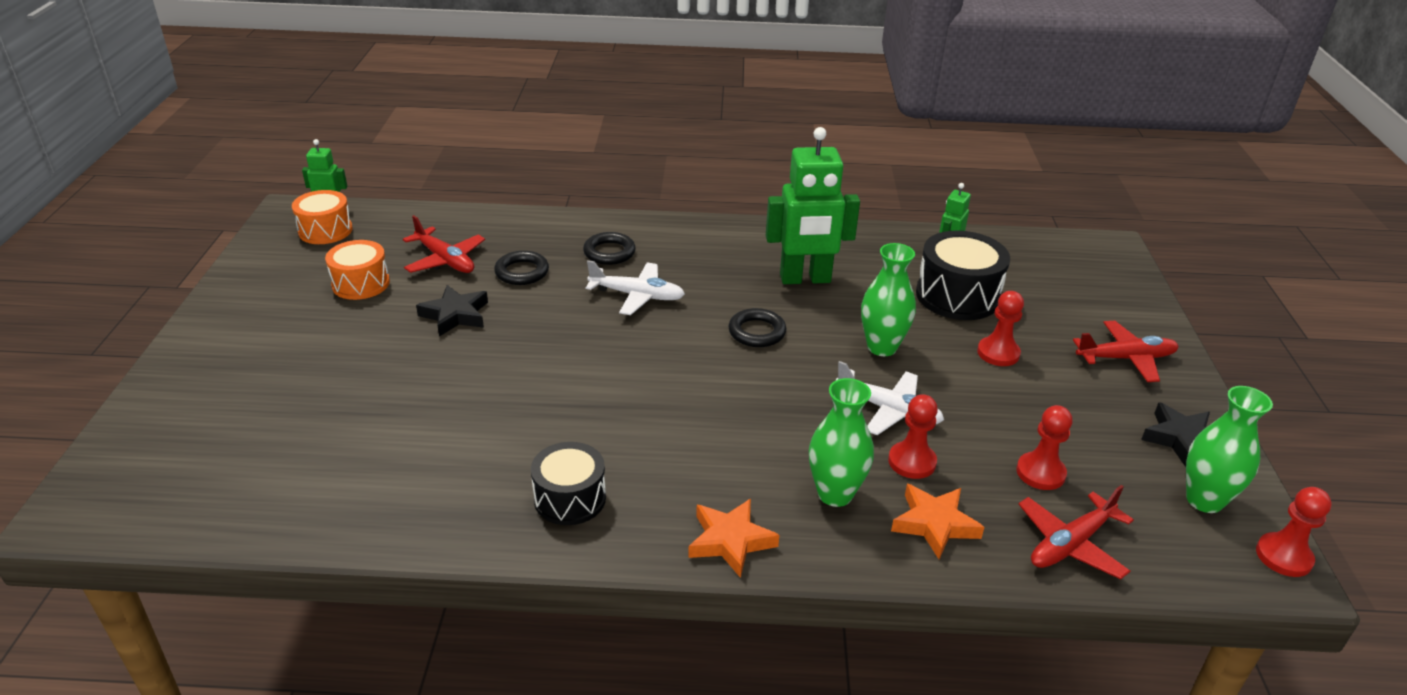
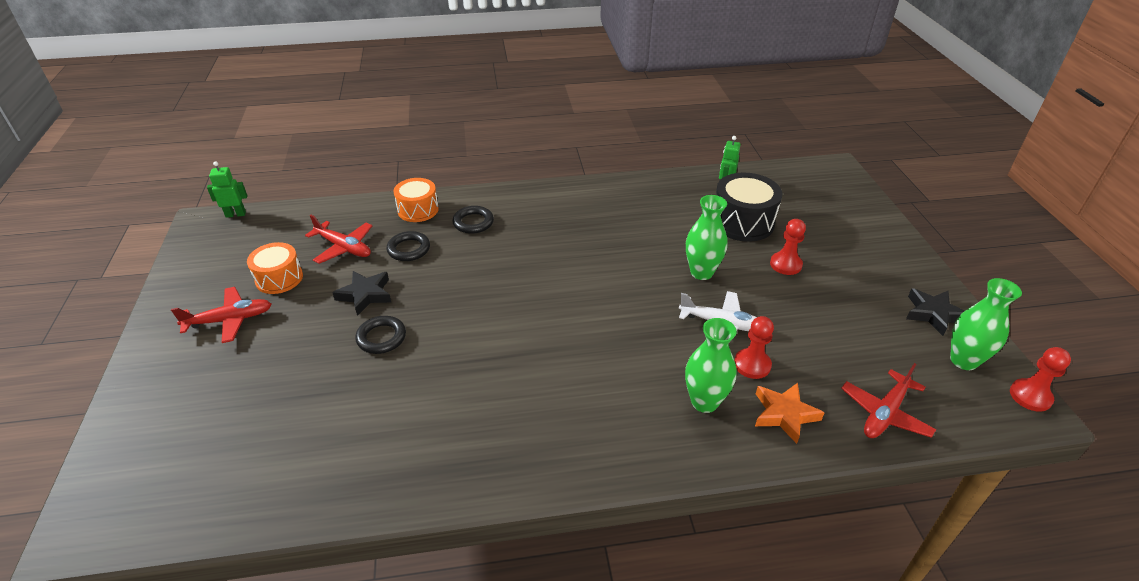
camera: 10 degrees left, 5 degrees up
(325, 230) = (237, 235): orange drum -> orange drum (418, 210)
(570, 498) = (503, 442): black drum -> none
(637, 296) = (505, 256): white plane -> none
(730, 541) = (638, 457): orange star -> none
(757, 332) = (605, 274): black ring -> black ring (381, 338)
(805, 279) = (628, 224): green robot -> none
(1040, 473) = (845, 358): red pawn -> none
(1126, 358) = (875, 255): red plane -> red plane (230, 320)

